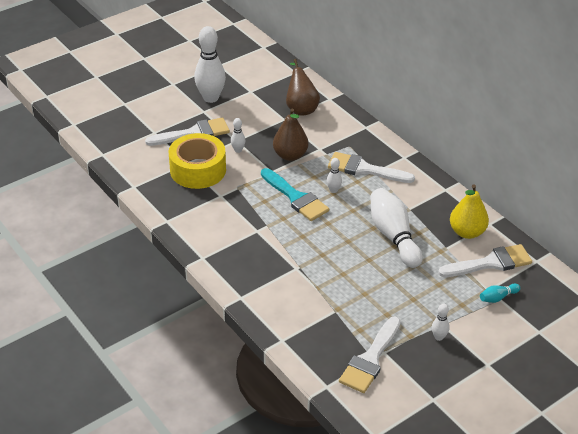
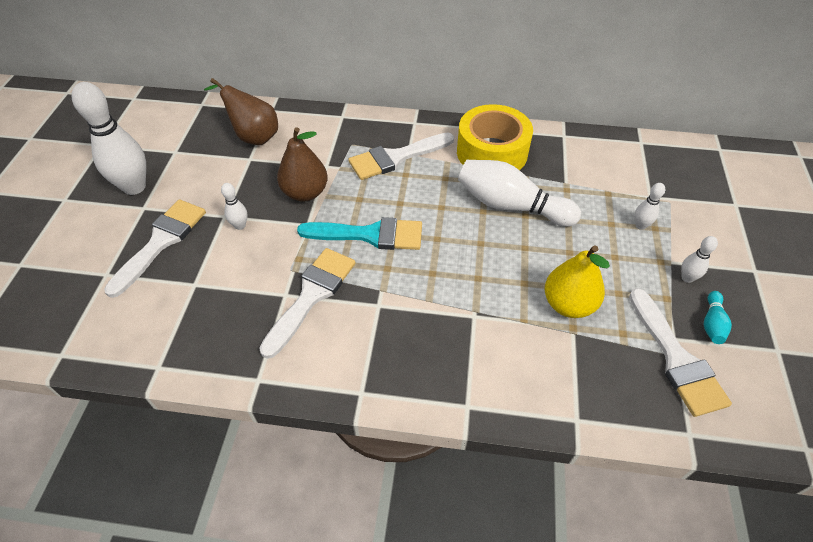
camera: 45 degrees left, 10 degrees up
(198, 170) = (220, 283): yellow tape -> yellow tape (492, 152)
(333, 190) = (396, 199): white bowling pin -> white bowling pin (640, 225)
(467, 232) = (559, 156): yellow pear -> yellow pear (568, 304)
(490, 263) = (616, 170): white brush -> white brush (311, 295)
(497, 297) = (667, 198): turquoise bowling pin -> turquoise bowling pin (712, 323)

